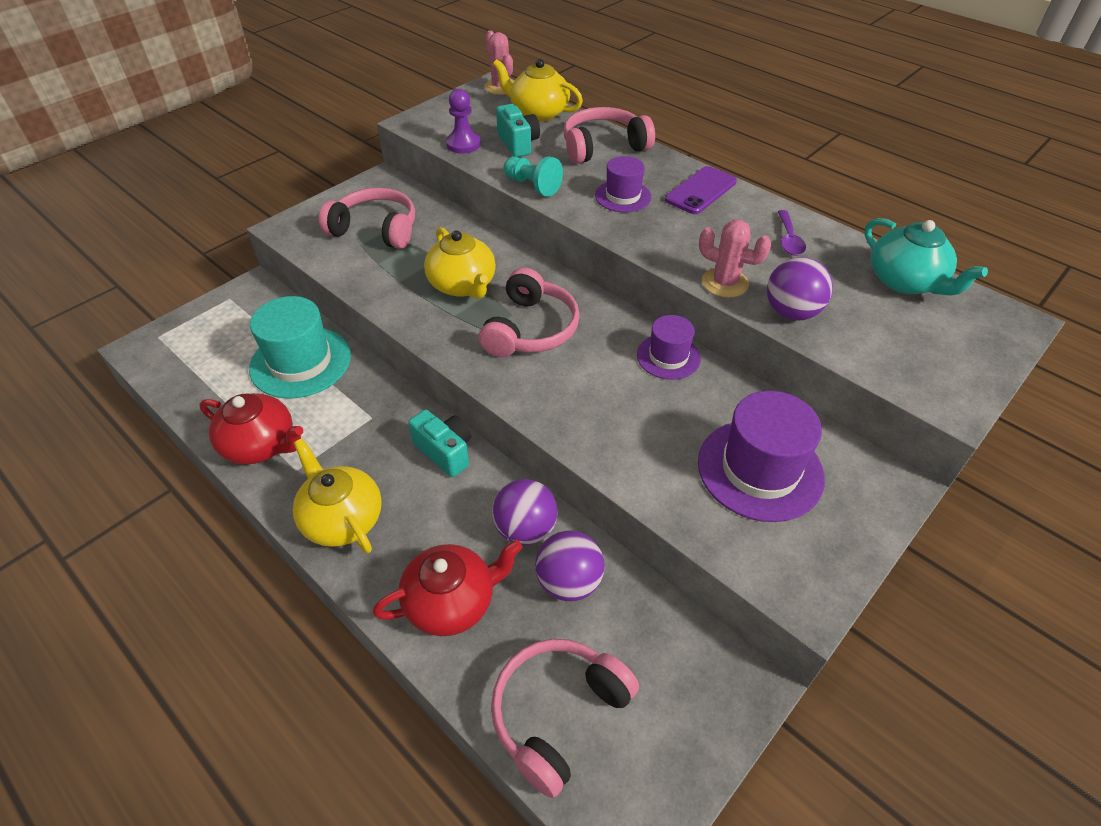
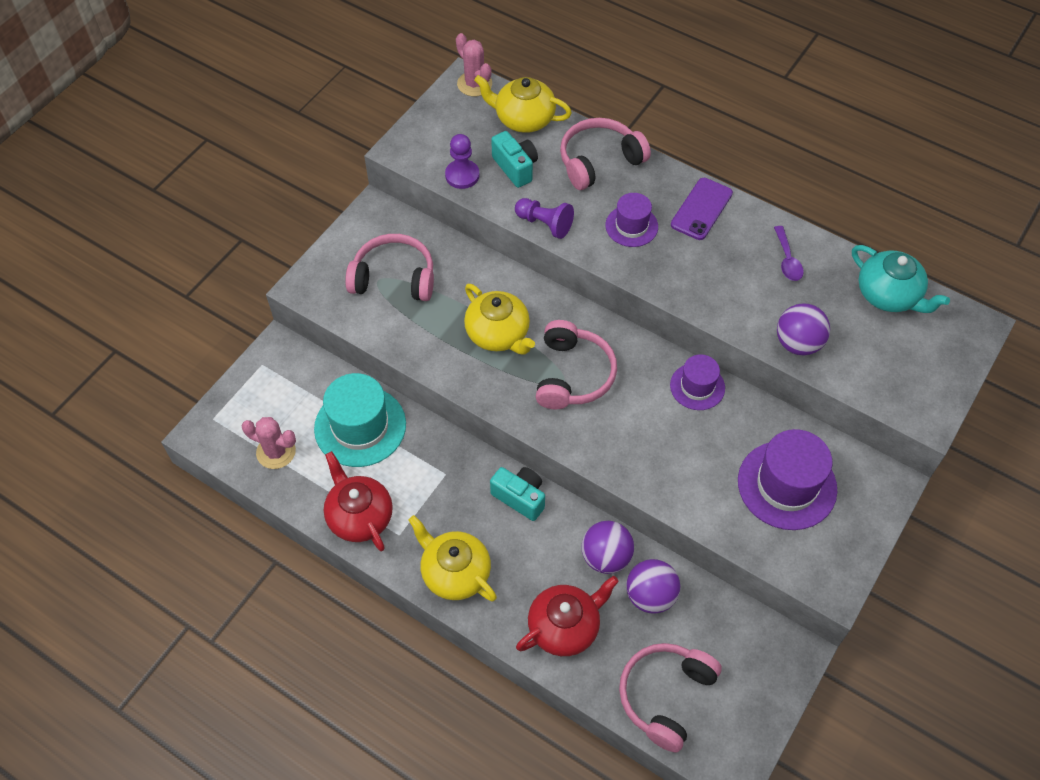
camera: 10 degrees left, 10 degrees up
(261, 445) = (359, 516): red teapot -> red teapot turned 135 degrees counterclockwise
(532, 186) = (544, 224): turquoise pawn -> purple pawn
(725, 283) = (739, 319): pink cactus -> pink cactus (276, 452)

